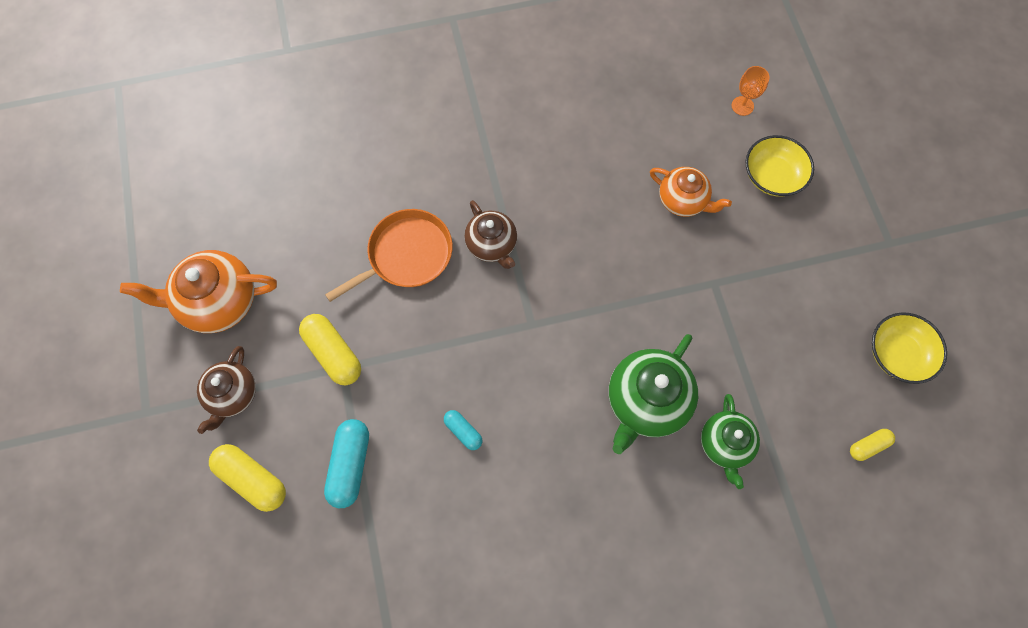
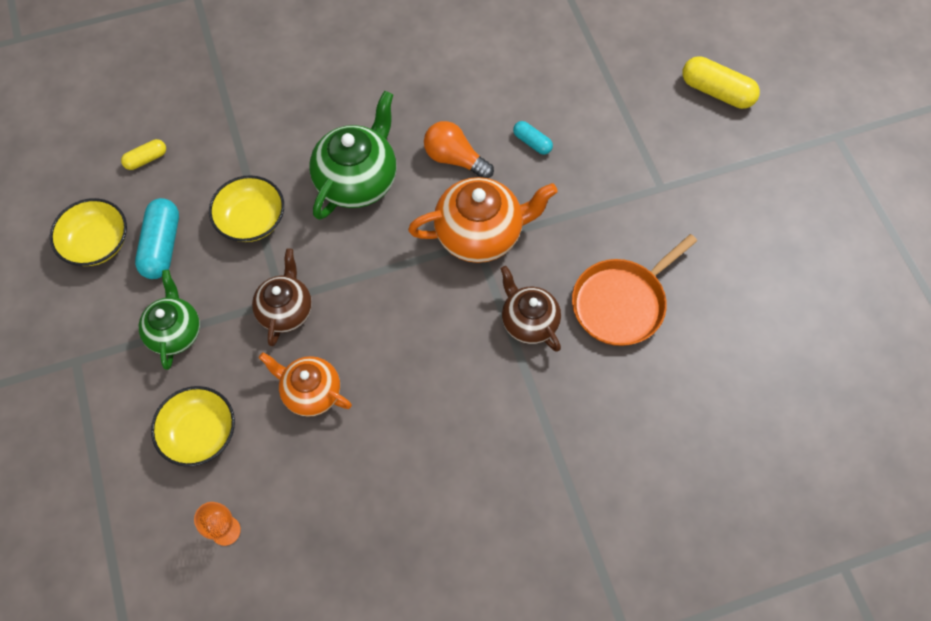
camera: 175 degrees right, 5 degrees down
(218, 302) = (808, 238): orange teapot -> orange teapot (480, 234)
(232, 395) = (760, 156): brown teapot -> brown teapot (286, 310)
(333, 353) = (673, 199): yellow capsule -> none
(350, 465) = (631, 108): turquoise capsule -> turquoise capsule (162, 246)
(546, 418) = (454, 159): none -> orange light bulb
(725, 444) = (283, 150): green teapot -> green teapot (175, 332)
(750, 366) = (251, 220): none -> yellow bowl

